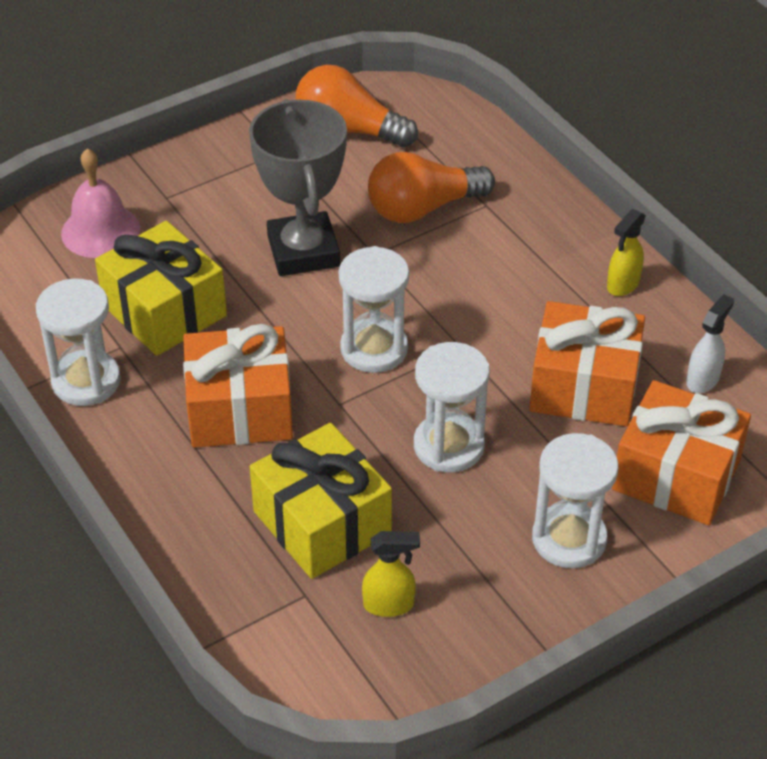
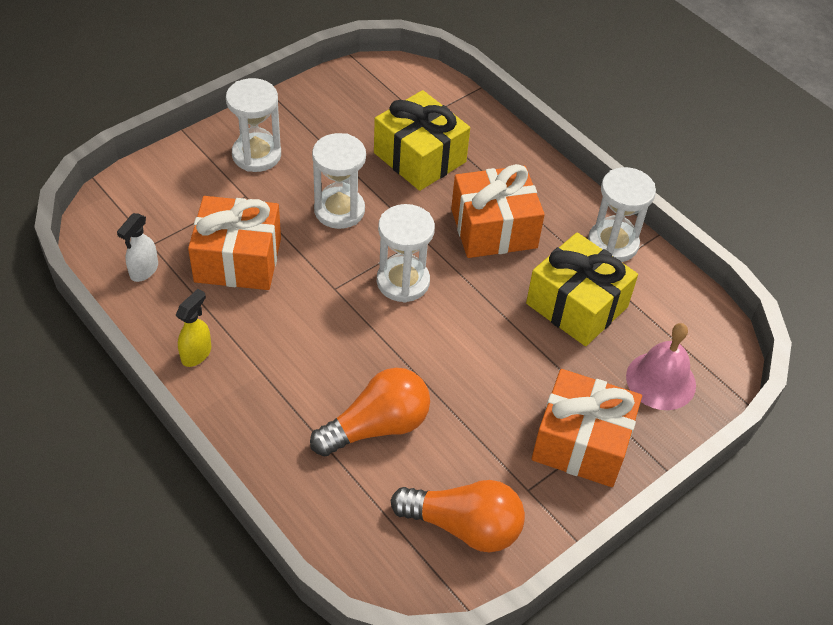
camera: 170 degrees right, 5 degrees up
(303, 251) = (478, 370): grey trophy -> none
(389, 604) = (370, 114): yellow spray bottle -> none
(676, 475) = (178, 198): orange gift -> orange gift (581, 443)

